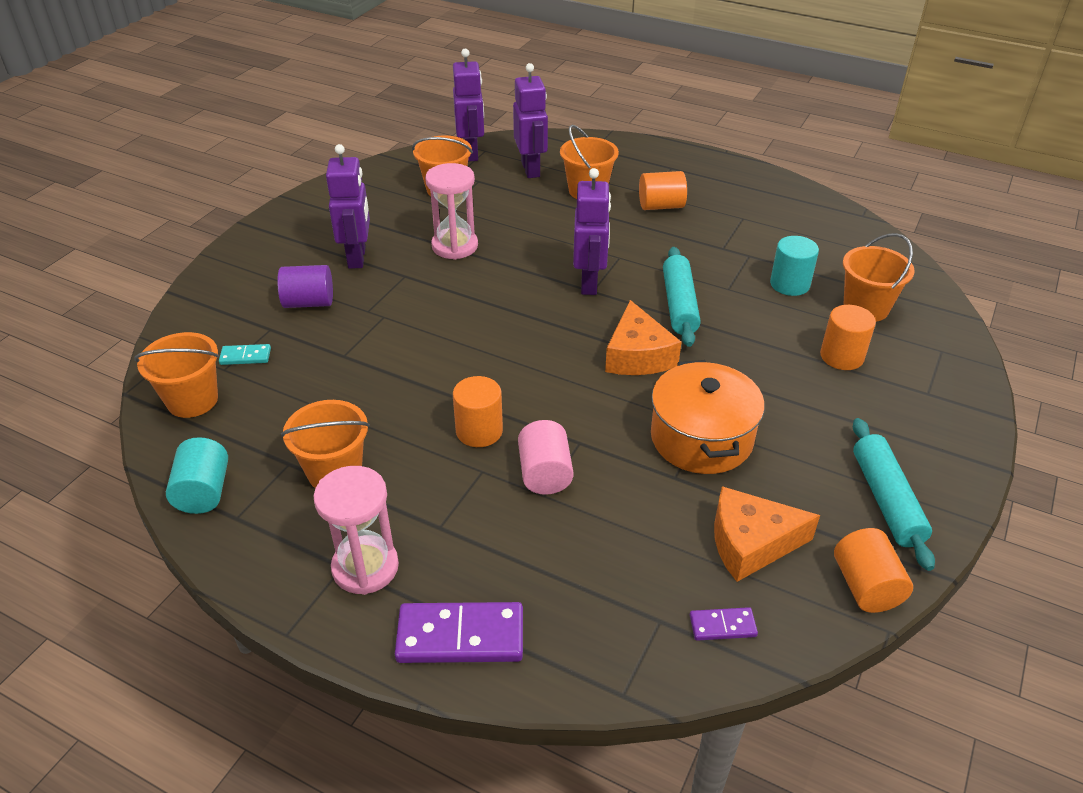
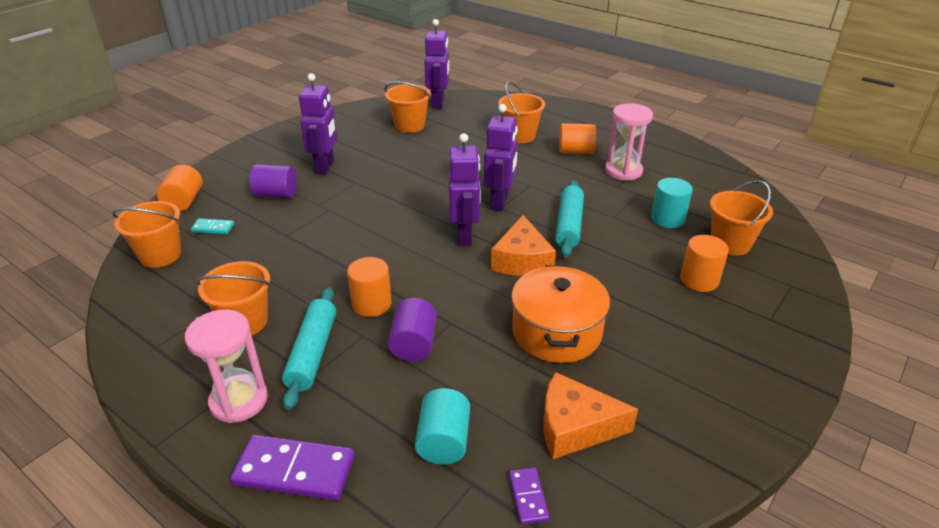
camera: 10 degrees right, 5 degrees down
(203, 492) = (138, 324): turquoise cylinder -> turquoise cylinder (443, 441)
(455, 246) = (402, 165): pink hourglass -> pink hourglass (623, 171)
(531, 169) = (480, 117): purple robot -> purple robot (465, 235)
(545, 473) = (413, 344): pink cylinder -> purple cylinder
(722, 626) = (528, 497): purple domino -> purple domino turned 75 degrees clockwise
(866, 586) = (673, 481): orange cylinder -> orange cylinder (184, 201)
(886, 500) = (711, 406): turquoise rolling pin -> turquoise rolling pin (312, 353)

